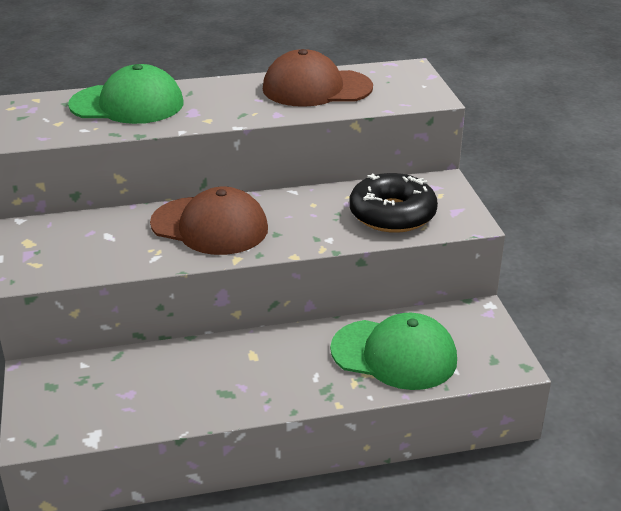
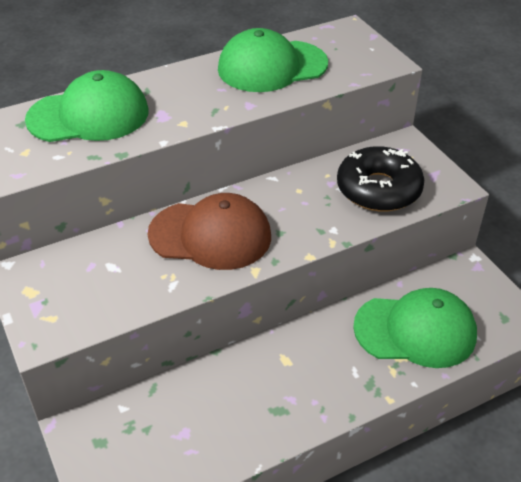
camera: 15 degrees left, 10 degrees up
(316, 88) = (272, 66): brown cap -> green cap

